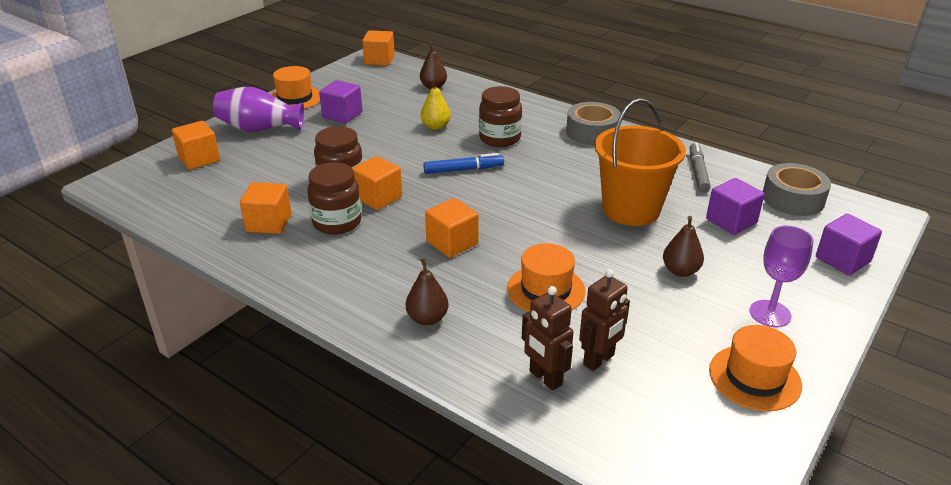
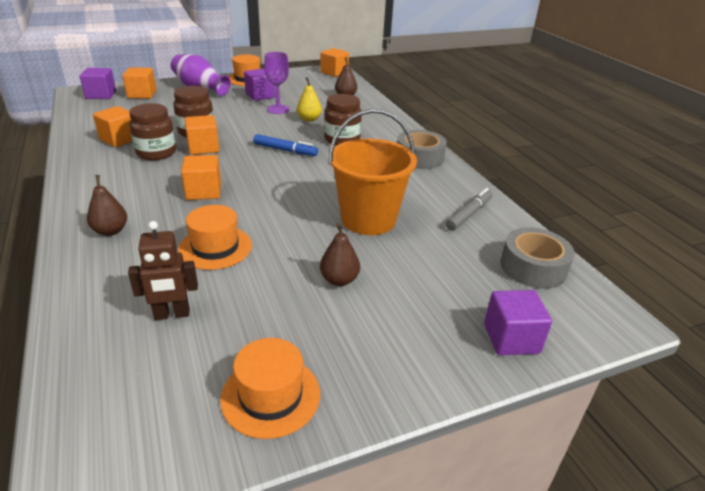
camera: 30 degrees right, 0 degrees up
(545, 378) = (115, 307): brown robot -> none
(731, 221) = (444, 261): purple cube -> purple cube (101, 95)
(770, 314) = (367, 350): purple goblet -> purple goblet (278, 109)

